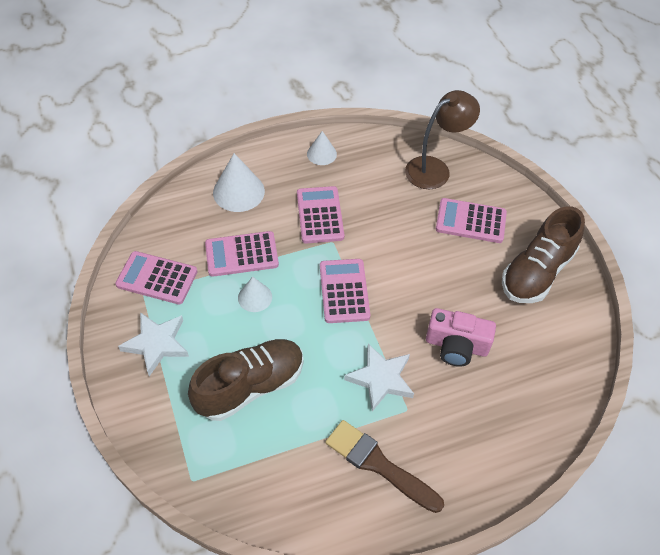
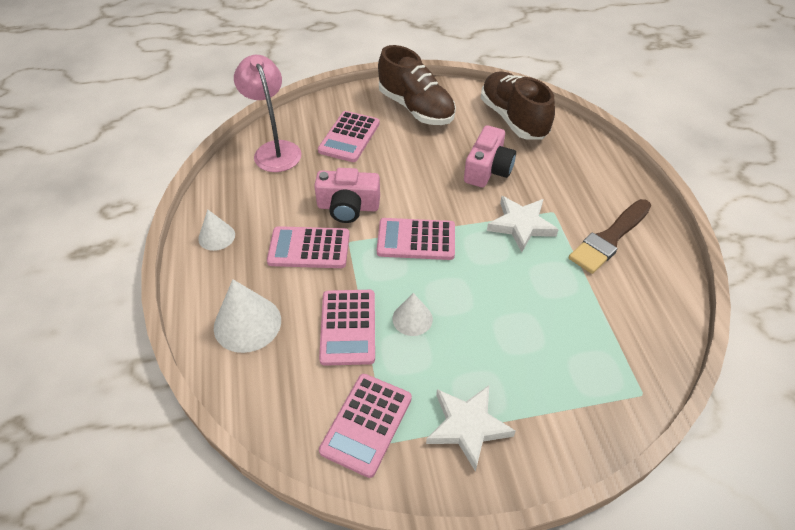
camera: 80 degrees left, 5 degrees down
(250, 386) = (528, 331): brown shoe -> brown shoe (513, 119)
(374, 234) = (348, 207): none -> pink camera
(435, 169) = (274, 150): brown lamp -> pink lamp

